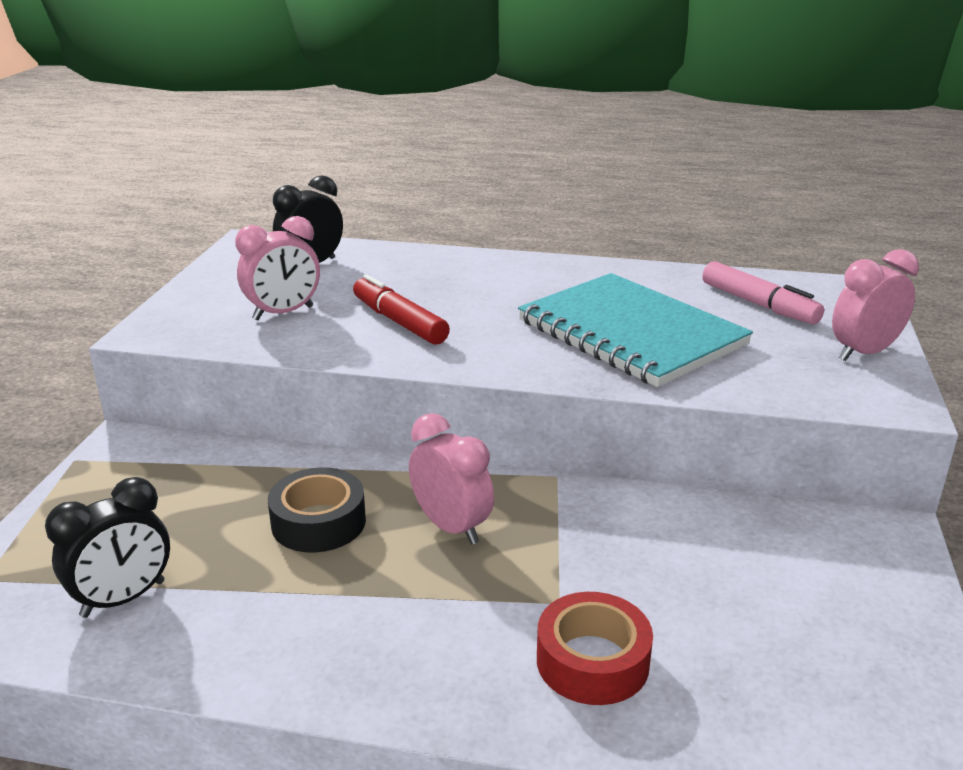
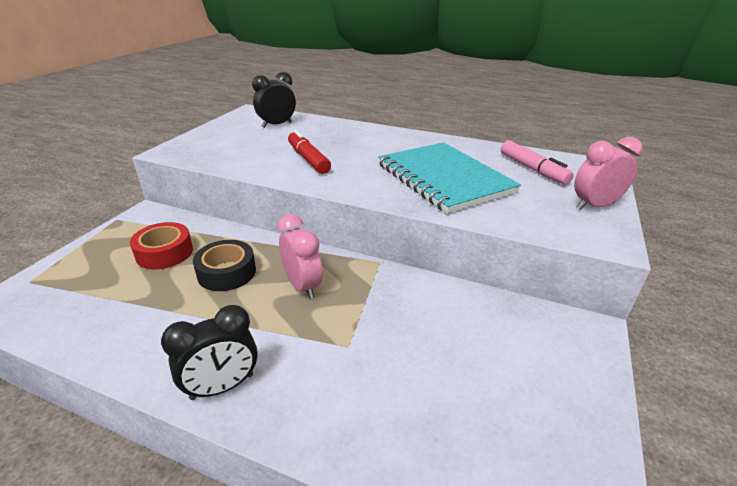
camera: 10 degrees right, 5 degrees up
(123, 599) = (93, 305): black clock -> black clock (222, 387)
(283, 313) = (246, 148): pink clock -> none
(592, 661) = (353, 393): red tape -> red tape (164, 253)

